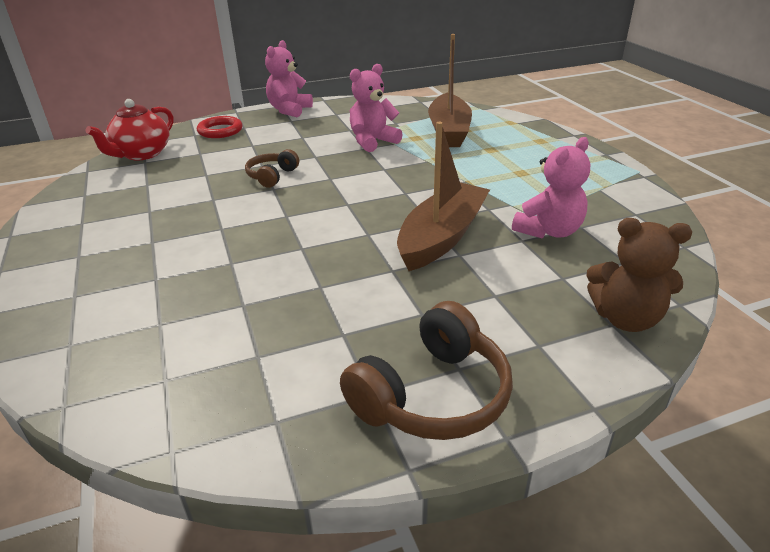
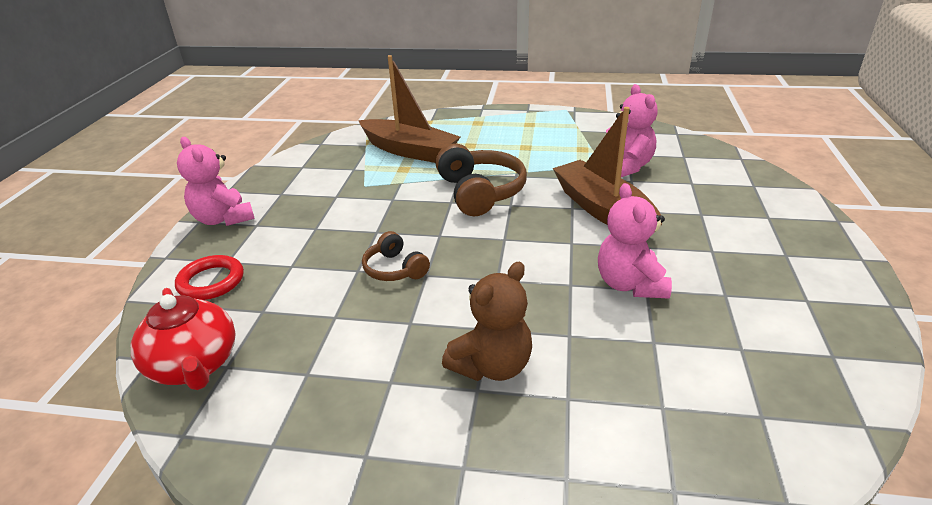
camera: 60 degrees left, 0 degrees up
(372, 142) = (383, 192): pink teddy bear -> pink teddy bear (630, 284)
(432, 395) = (814, 274): brown headphones -> brown headphones (480, 192)
(625, 318) = (750, 179): brown teddy bear -> brown teddy bear (492, 366)

